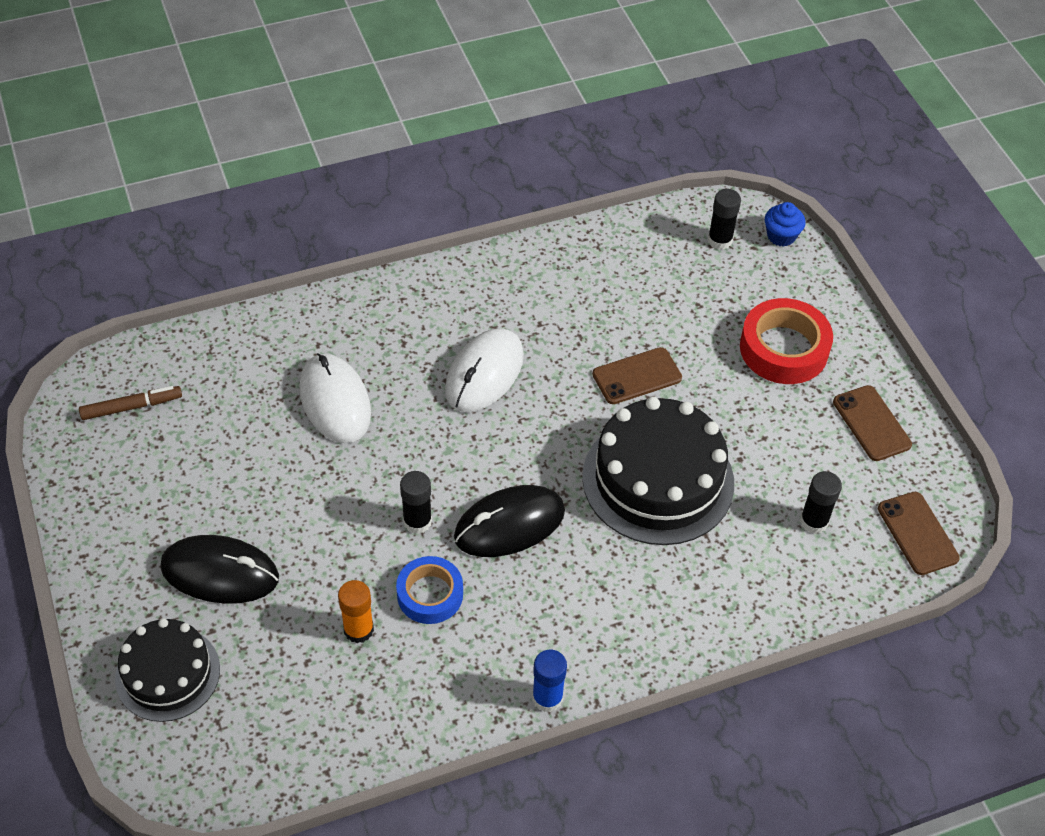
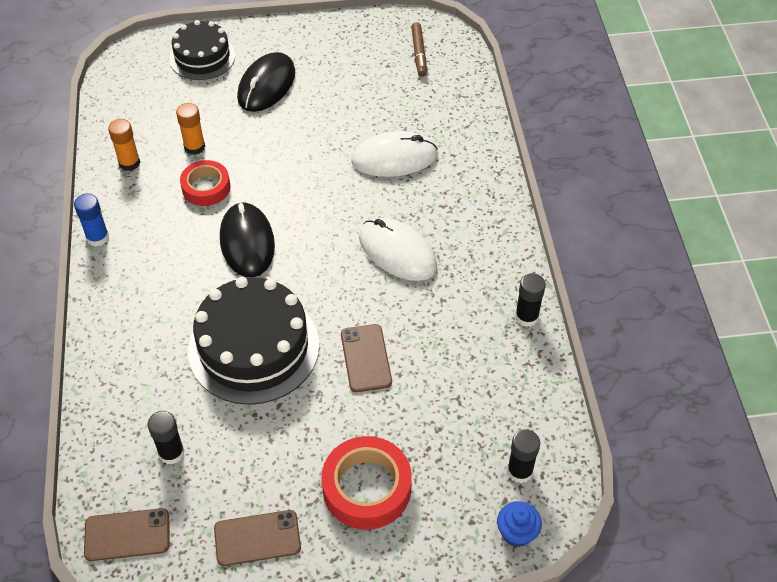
camera: 105 degrees right, 0 degrees up
(405, 703) = (129, 163): none -> orange glue stick
(417, 521) = (269, 189): black glue stick -> black glue stick (526, 317)
(430, 594) = (206, 187): blue tape -> red tape

